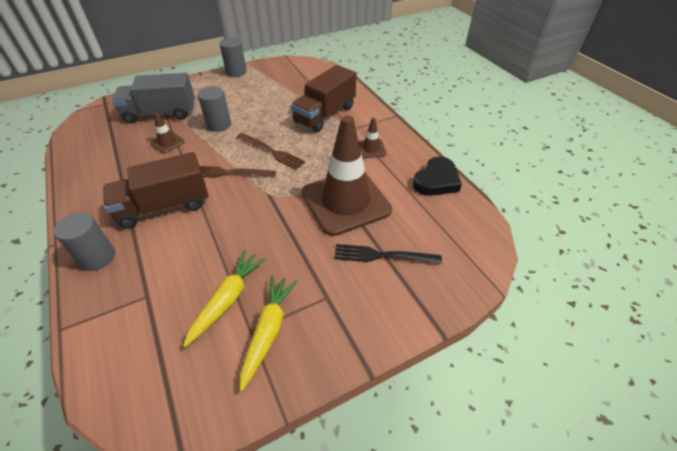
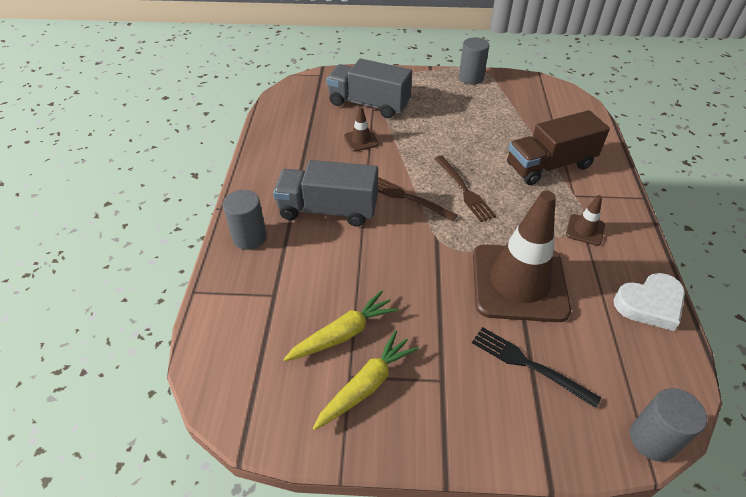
camera: 30 degrees right, 0 degrees up
(164, 206) = (328, 210): brown truck -> grey truck
(219, 125) = (422, 137): grey cylinder -> grey cylinder (652, 439)
(436, 181) = (649, 304): black heart -> white heart

